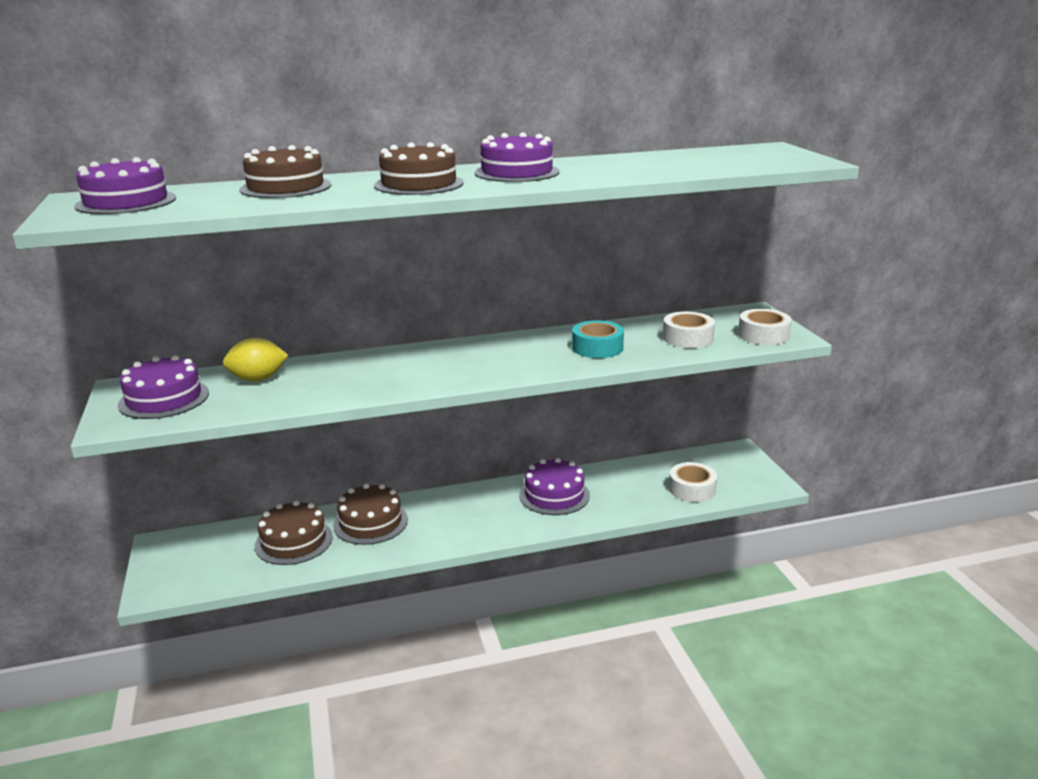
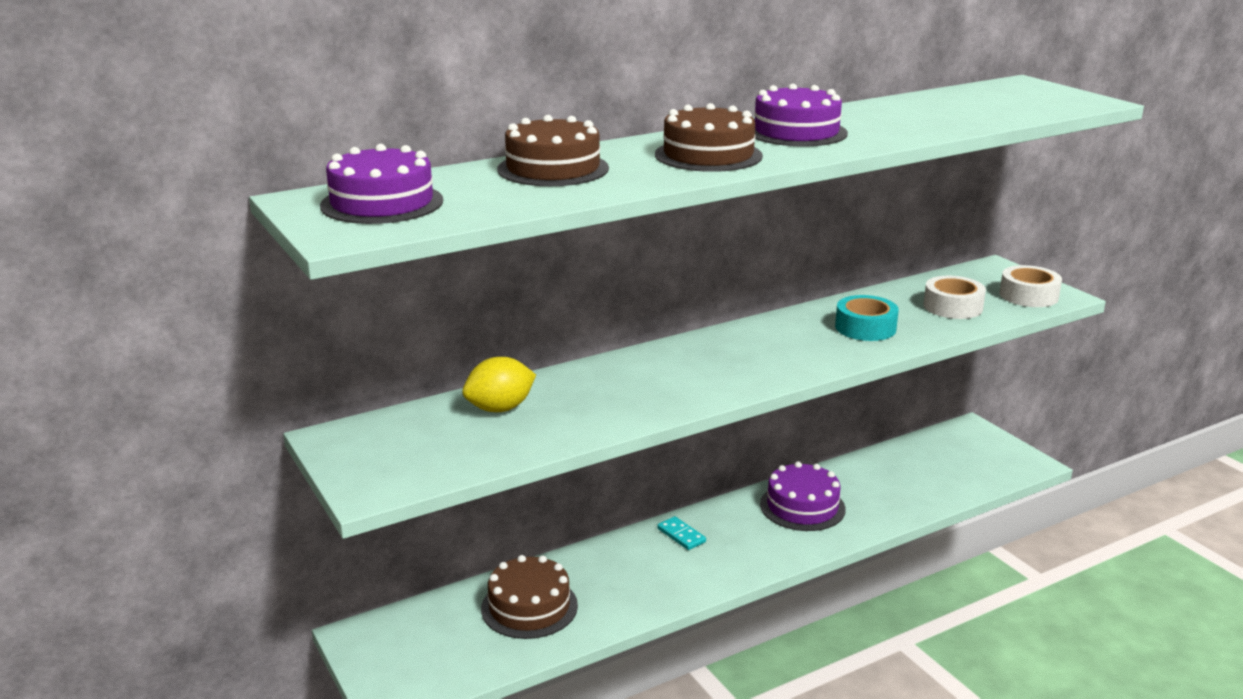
camera: 15 degrees left, 0 degrees up
(164, 399) = (403, 447): purple cake -> none
(370, 522) = (608, 570): brown cake -> none
(443, 504) = (681, 535): none -> turquoise domino
(692, 489) = (948, 479): white tape -> none

